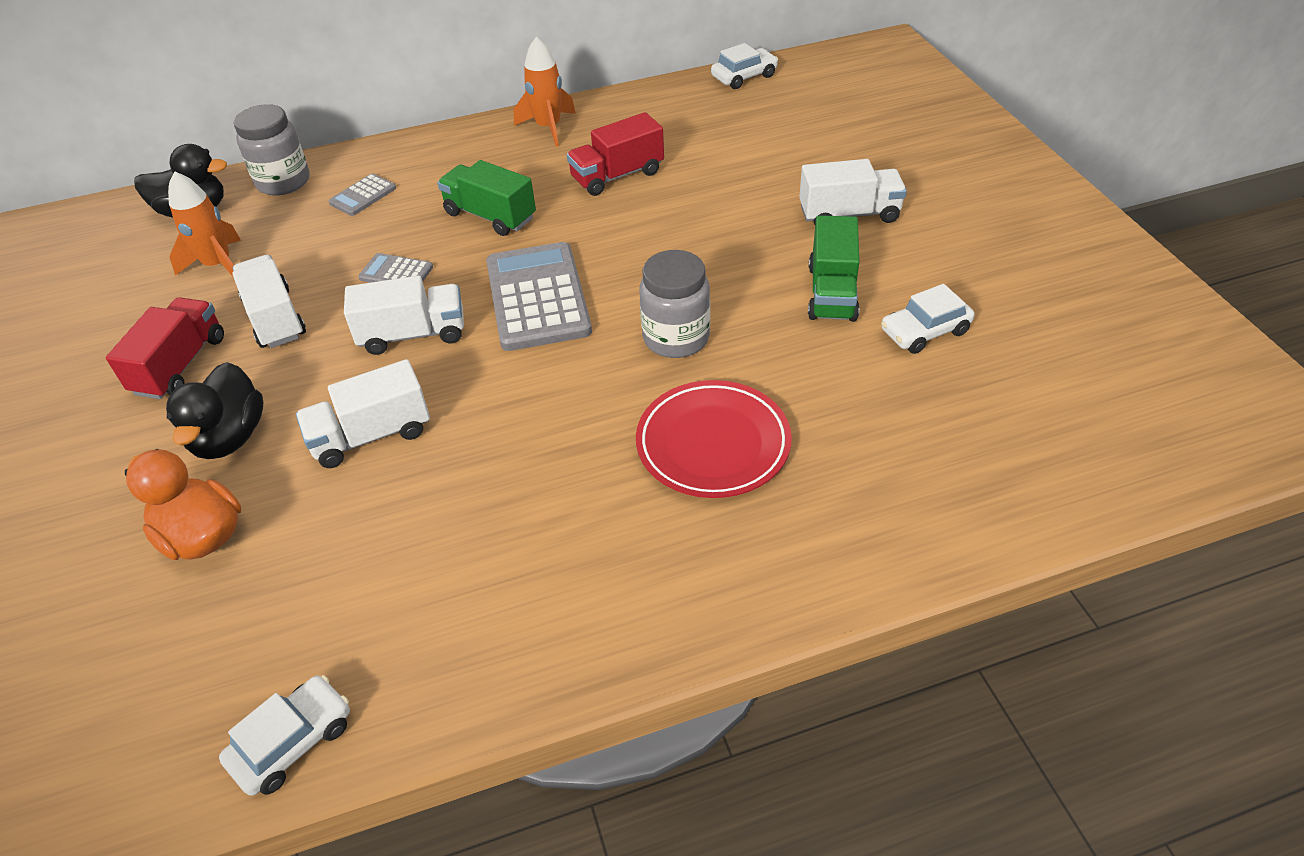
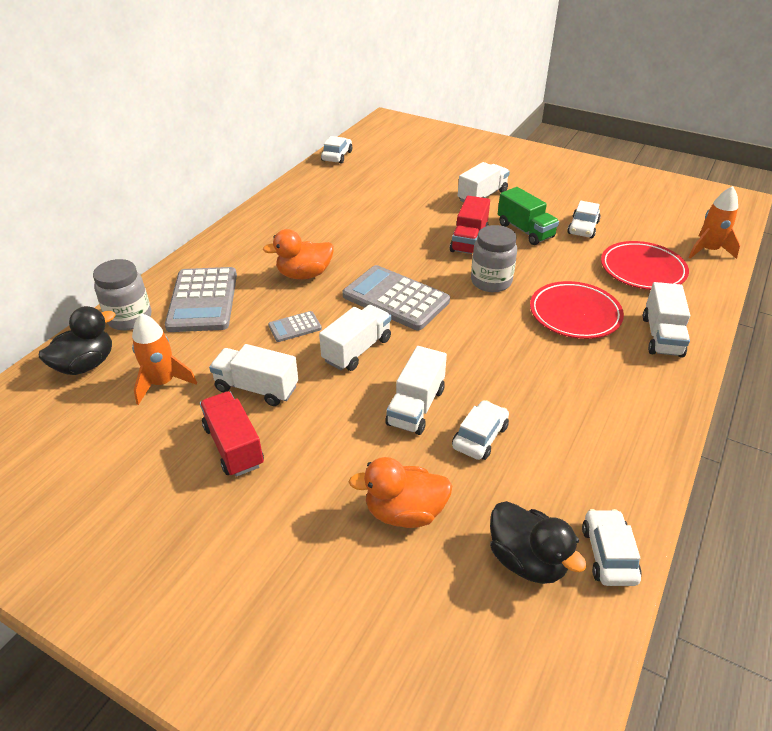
camera: 45 degrees left, 5 degrees down
(230, 437) = (335, 459): black duck -> black duck (527, 560)
(363, 196) = (203, 300): grey calculator -> grey calculator, size x2.10
(377, 514) = (480, 437): none -> white car
(490, 216) = (304, 274): green truck -> orange duck
(548, 127) = (265, 219): orange rocket -> orange rocket (708, 250)
(617, 176) = (344, 226): red truck -> red truck (469, 241)
(782, 549) = (661, 336): none -> white truck
(915, 442) = (642, 270): none -> red plate

